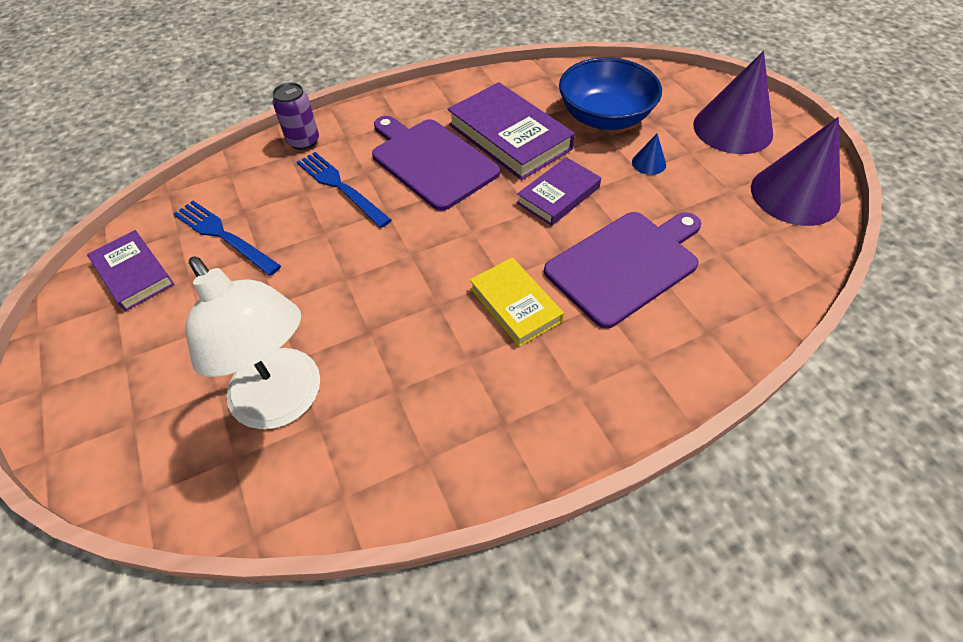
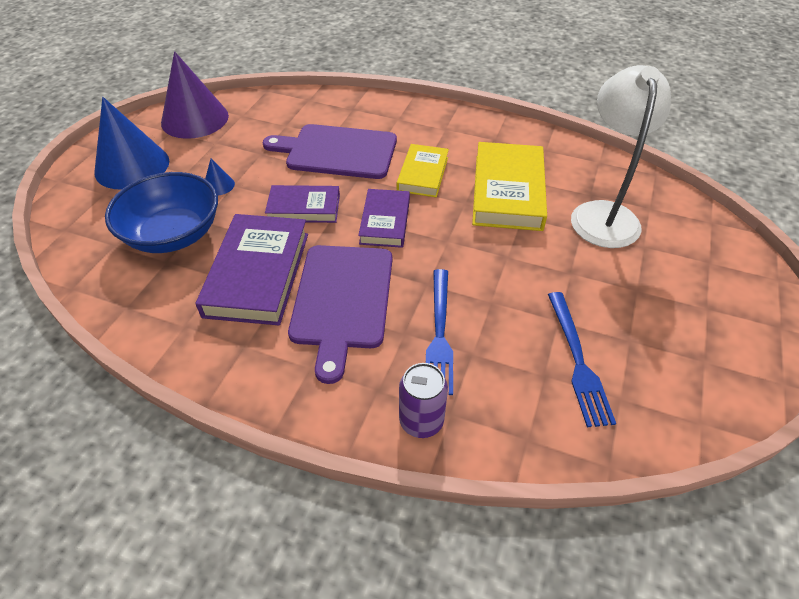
camera: 135 degrees left, 5 degrees down
(134, 273) = (679, 381): purple book -> purple book (385, 221)
(411, 351) = (507, 191): none -> yellow book
(732, 129) = (132, 166): purple cone -> blue cone

